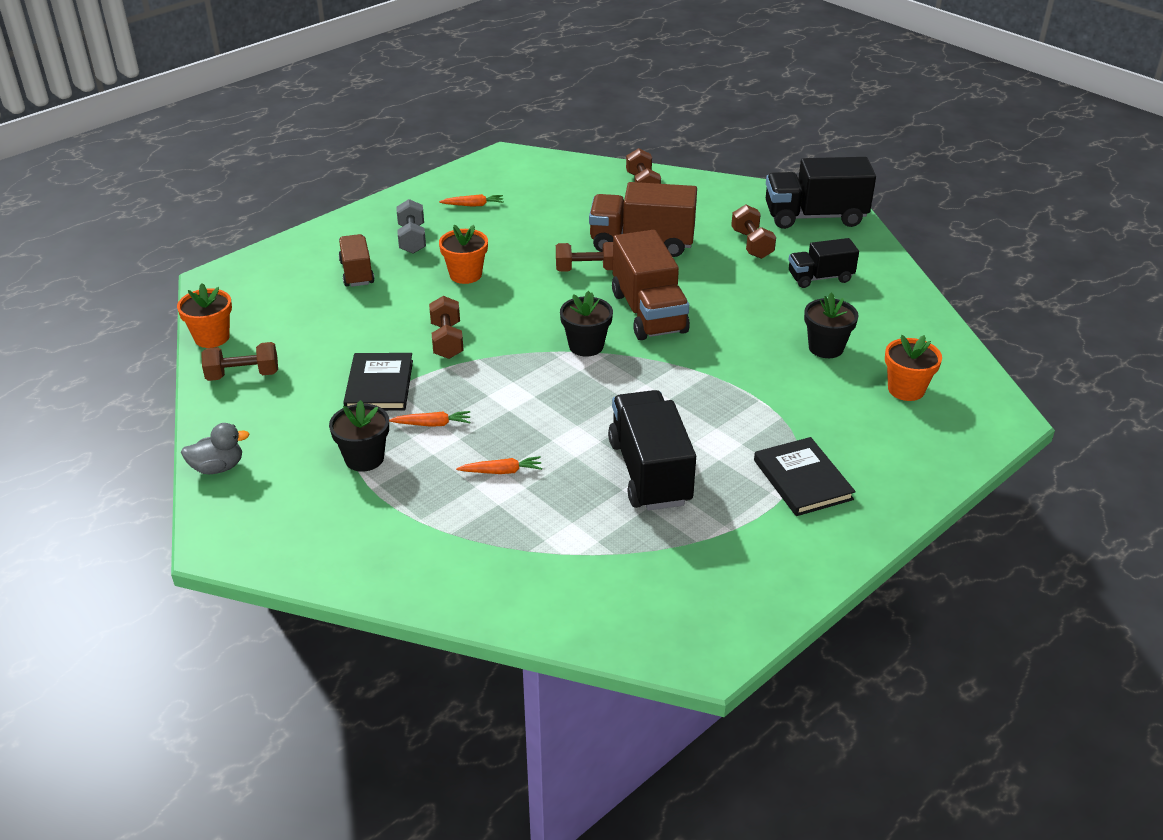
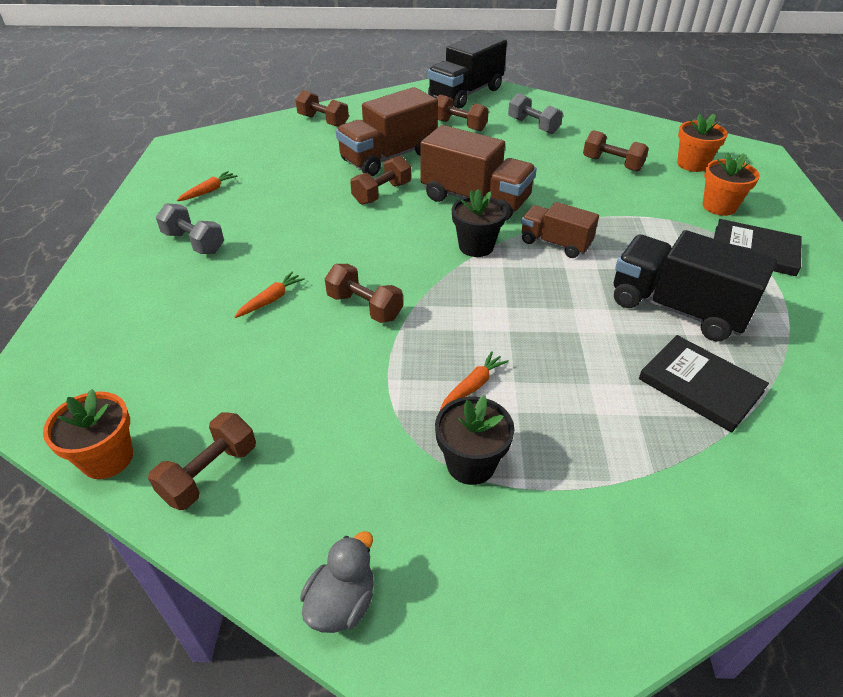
camera: 45 degrees left, 5 degrees up
(357, 273) = (183, 298): brown truck -> brown truck (555, 243)
(379, 385) = (370, 384): black book -> black book (700, 385)
(465, 275) = (291, 246): orange flower pot -> orange flower pot (719, 206)
(501, 471) = (592, 385): orange carrot -> orange carrot (271, 300)
(820, 278) = (533, 126): black truck -> grey dumbbell
(826, 348) = (612, 164): black flower pot -> brown dumbbell

